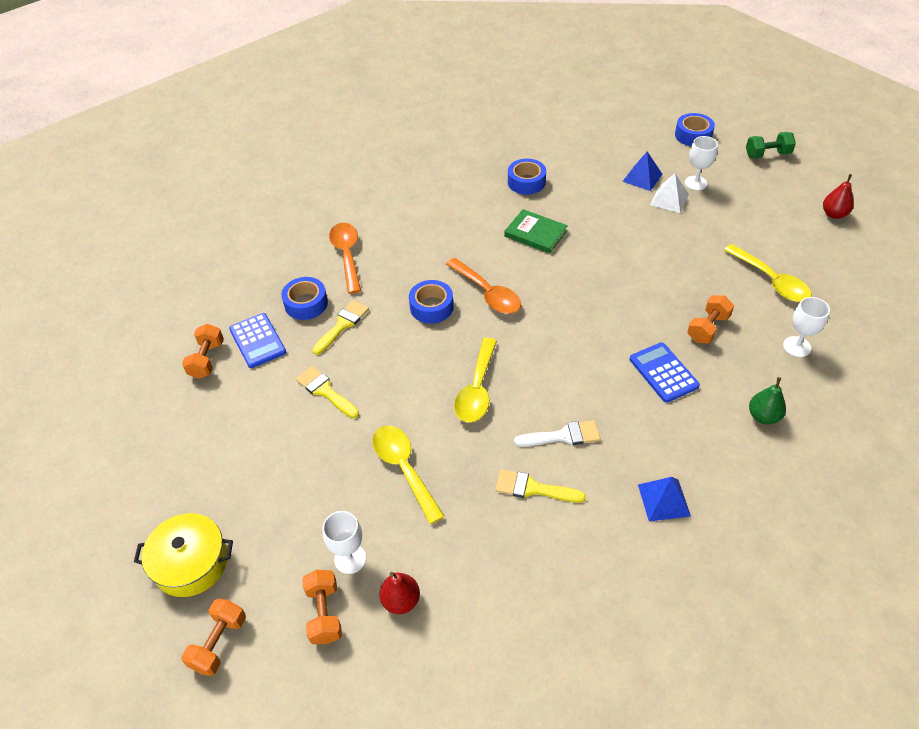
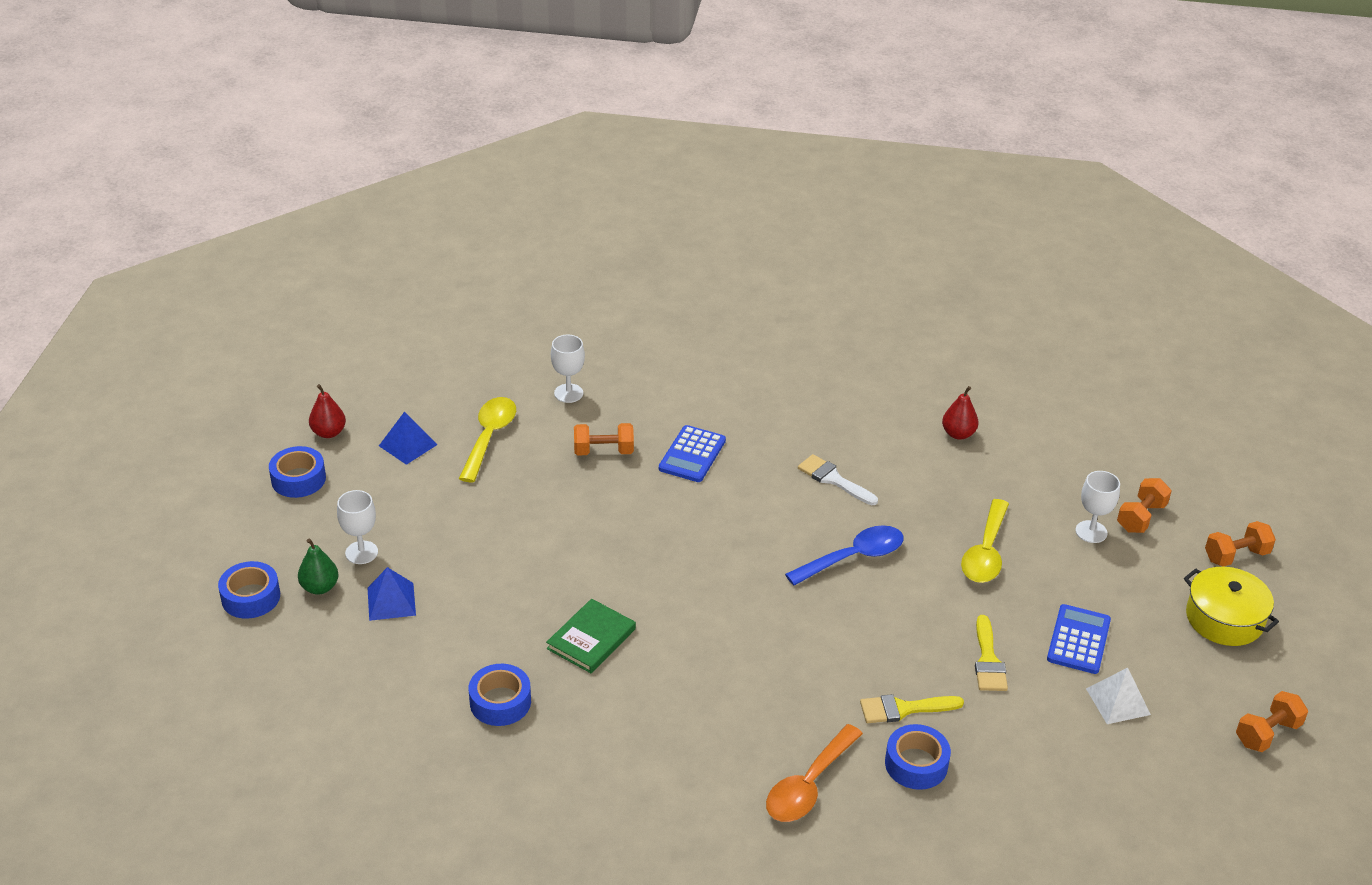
camera: 135 degrees left, 10 degrees down
(207, 360) = (1079, 786): orange dumbbell -> orange dumbbell (1267, 733)
(258, 341) = (1007, 764): blue calculator -> blue calculator (1078, 640)
(401, 600) = (1077, 486): red pear -> red pear (958, 434)
(431, 307) = (797, 654): blue tape -> blue tape (298, 479)
(477, 389) = (853, 557): yellow spoon -> blue spoon
(487, 293) = (728, 622): orange spoon -> none
(533, 488) = (903, 470): yellow brush -> none
(535, 233) = (591, 639): green book -> green book turned 45 degrees clockwise
(663, 500) = (823, 401): blue pyramid -> blue pyramid (408, 445)
(669, 199) = (416, 560): white pyramid -> white pyramid (1118, 701)
(763, 416) = (675, 384): green pear -> green pear (320, 587)
(767, 154) = (244, 518): green dumbbell -> none

